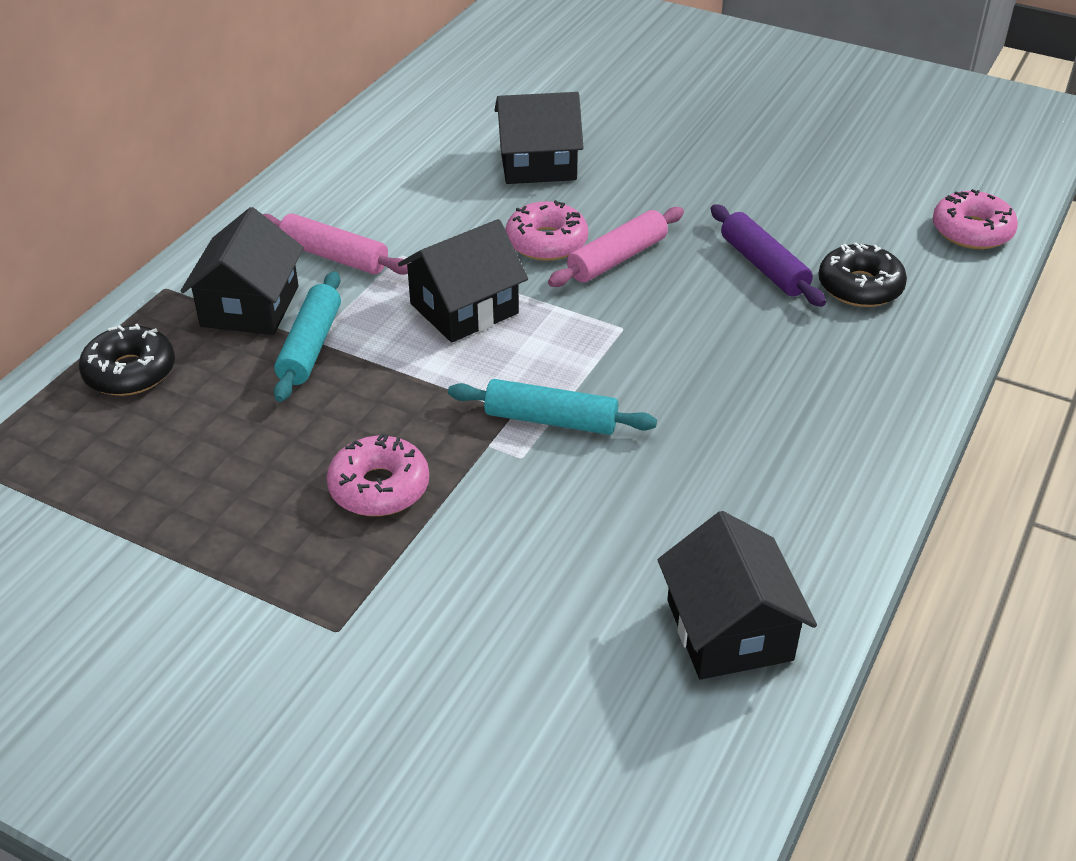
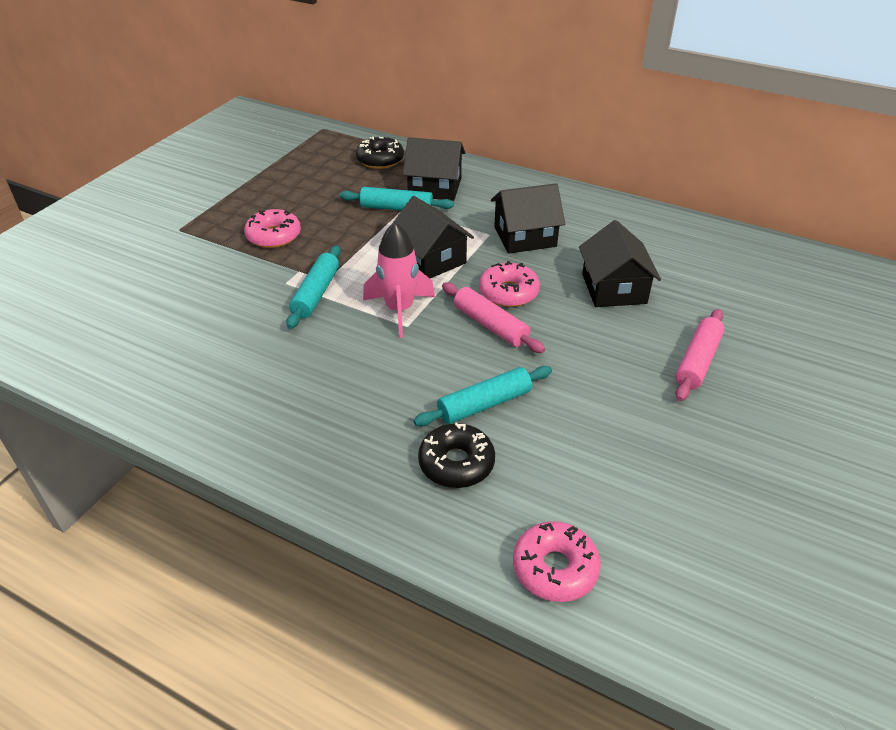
camera: 90 degrees right, 0 degrees up
(334, 256) = (485, 210): pink rolling pin -> pink rolling pin (697, 361)
(589, 335) = (399, 310): none -> pink rocket
(729, 630) = (119, 357): black house -> black house (525, 237)
(764, 266) = (484, 404): purple rolling pin -> turquoise rolling pin

